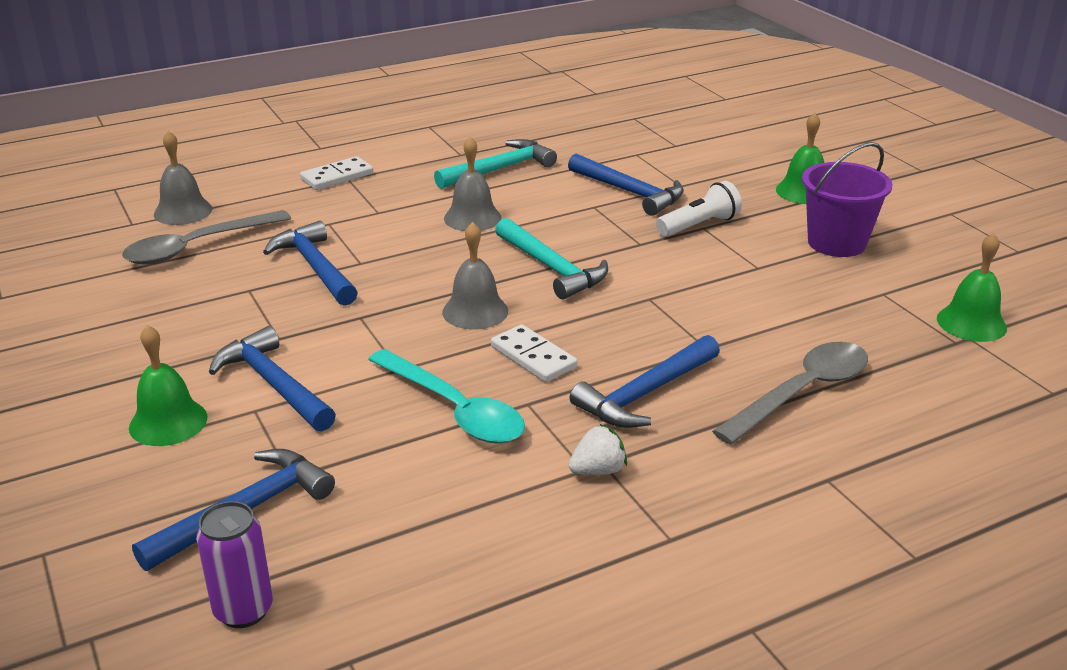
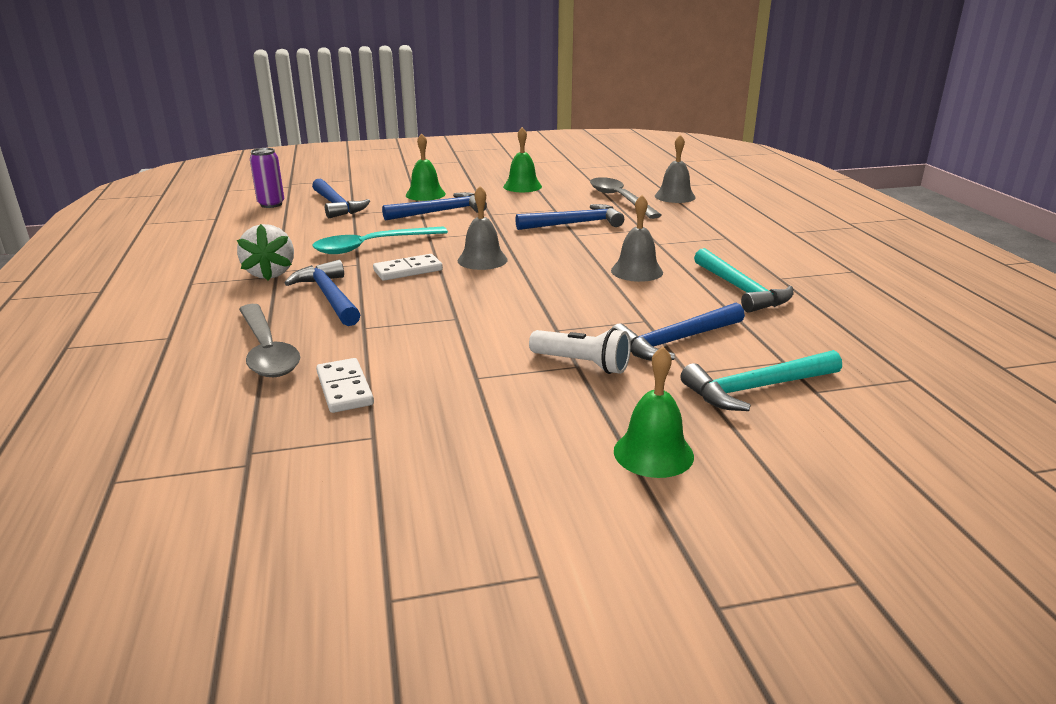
camera: 105 degrees right, 5 degrees down
(337, 177) = (729, 234): white domino -> white domino (344, 389)
(552, 268) = (531, 289): turquoise hammer -> turquoise hammer (756, 389)
(597, 470) = (270, 273): white strawberry -> white strawberry, size x1.66
(699, 225) = (582, 364): white flashlight -> white flashlight turned 45 degrees counterclockwise
(836, 243) = (501, 439): purple bucket -> none
(971, 323) = (268, 476): green bell -> green bell (522, 186)

